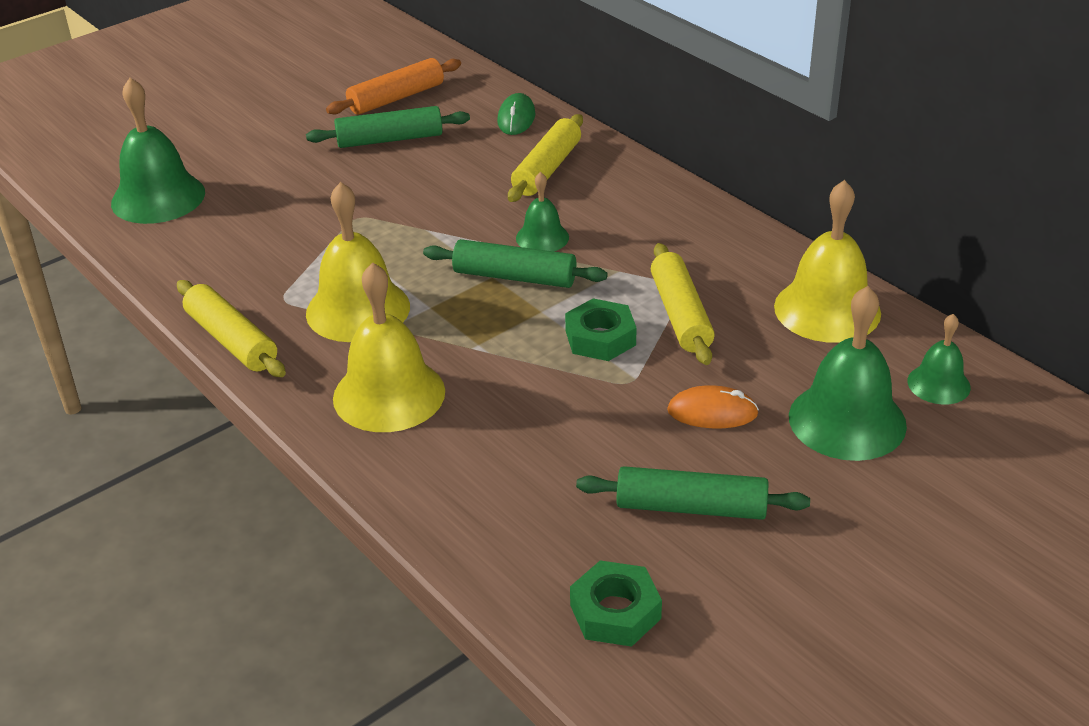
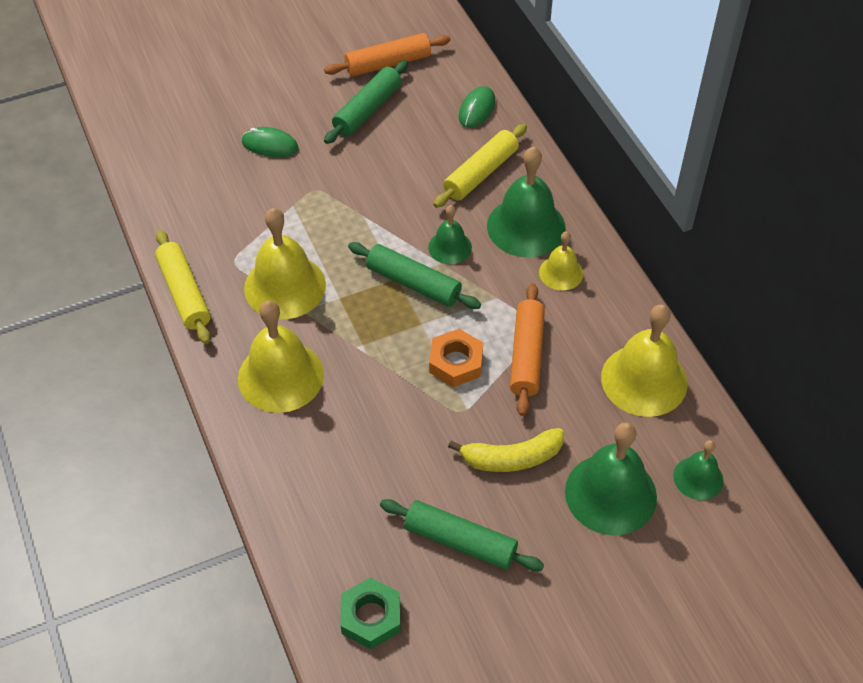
camera: 15 degrees right, 15 degrees up
(158, 197) = (171, 131): green bell -> green bell (526, 226)
(285, 188) = (270, 145): none -> green mouse
(389, 139) = (367, 110): green rolling pin -> green rolling pin turned 60 degrees counterclockwise
(600, 338) = (456, 362): green nut -> orange nut
(680, 314) = (526, 355): yellow rolling pin -> orange rolling pin
(682, 235) = (561, 273): none -> yellow bell
(712, 412) = (511, 458): orange mouse -> yellow banana

